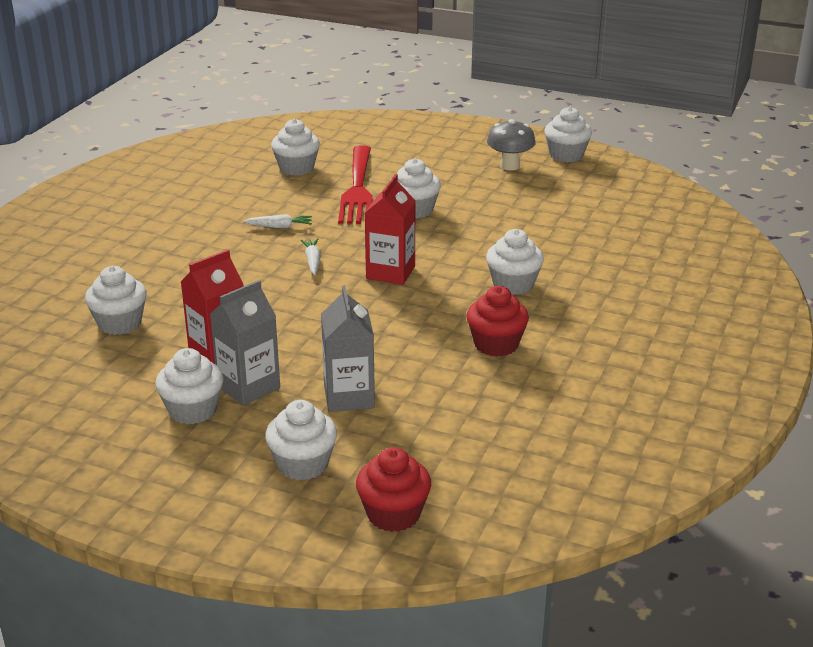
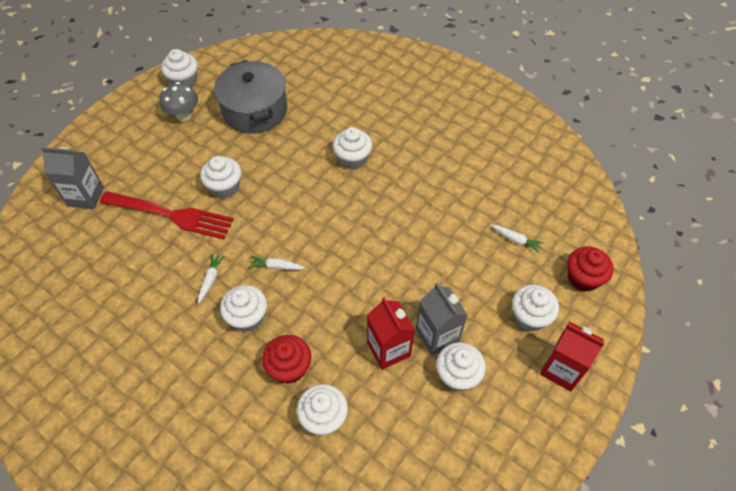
camera: 75 degrees left, 25 degrees up
(296, 168) = (110, 250): white cupcake -> white cupcake (247, 317)
(349, 397) = (461, 277): grey carton -> grey carton (86, 196)
(390, 272) = (312, 222): red carton -> red carton (561, 369)
(438, 439) = (516, 240): none -> white carrot
(496, 344) = (421, 186): red cupcake -> red cupcake (289, 367)
(551, 205) = (255, 110): none -> grey pot

